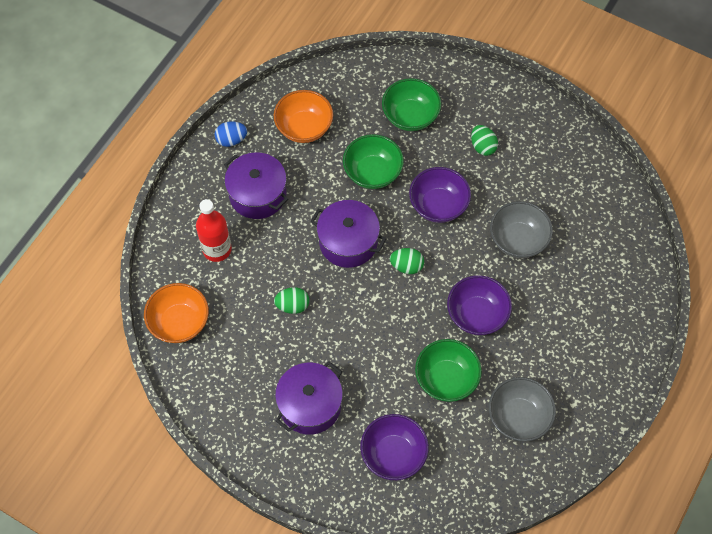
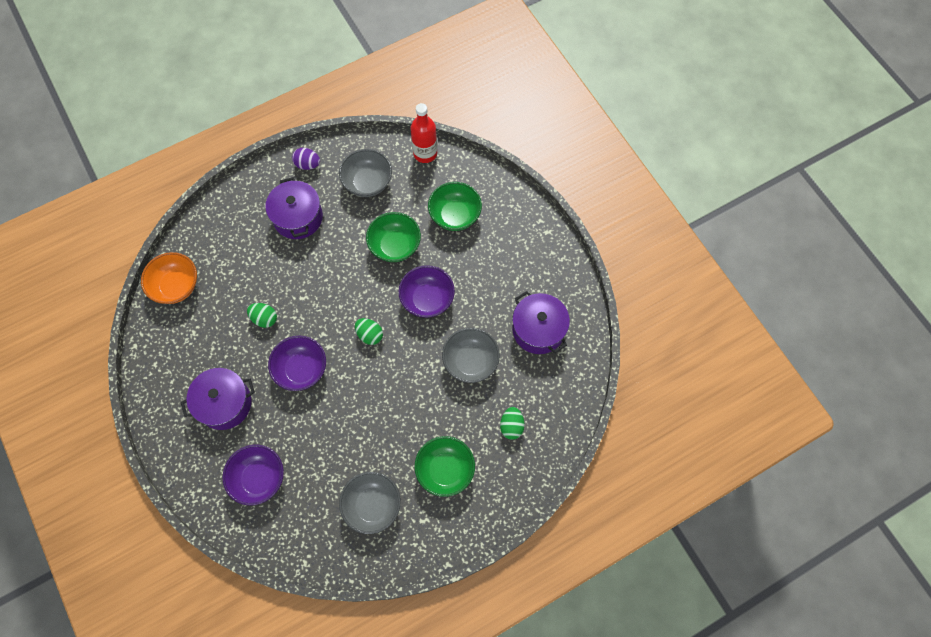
camera: 30 degrees right, 5 degrees up
(217, 249) = (240, 244): red bottle -> red bottle (425, 153)
(231, 140) = (307, 164): blue egg -> purple egg
(304, 128) = (367, 182): orange bowl -> grey bowl
(348, 242) = (339, 291): purple pot -> purple pot (538, 329)
(446, 379) = (338, 442): green bowl -> green bowl (445, 470)
(477, 315) = (397, 404): purple bowl -> purple bowl (301, 369)
(482, 146) = (495, 270): green egg -> green egg (511, 426)

